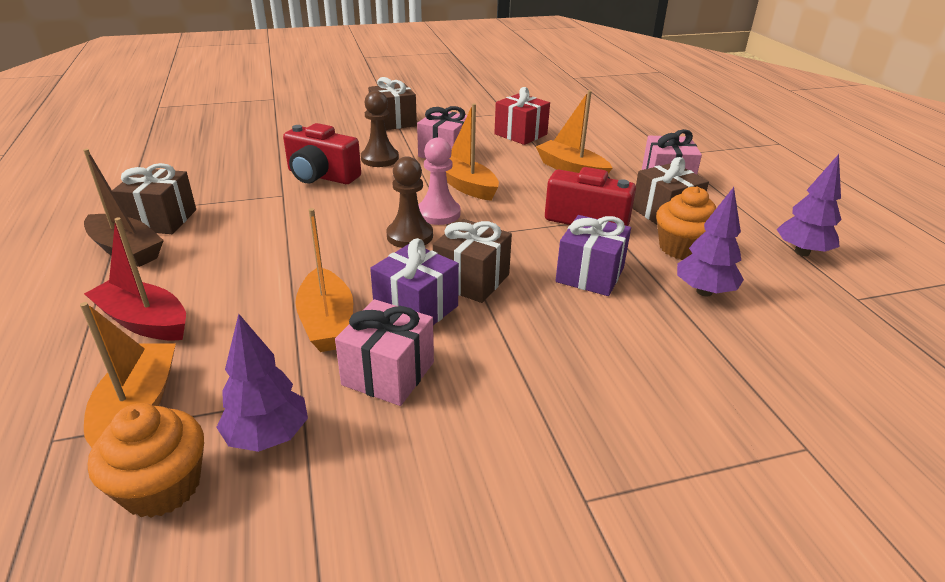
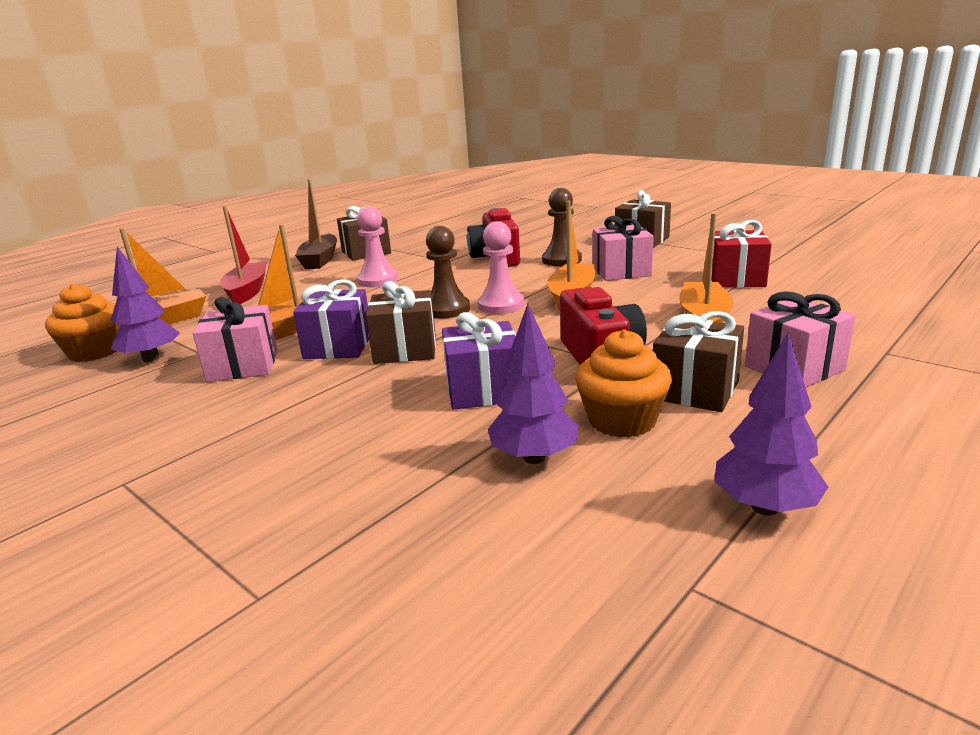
camera: 60 degrees right, 10 degrees down
(269, 240) = (378, 280): none -> pink pawn

